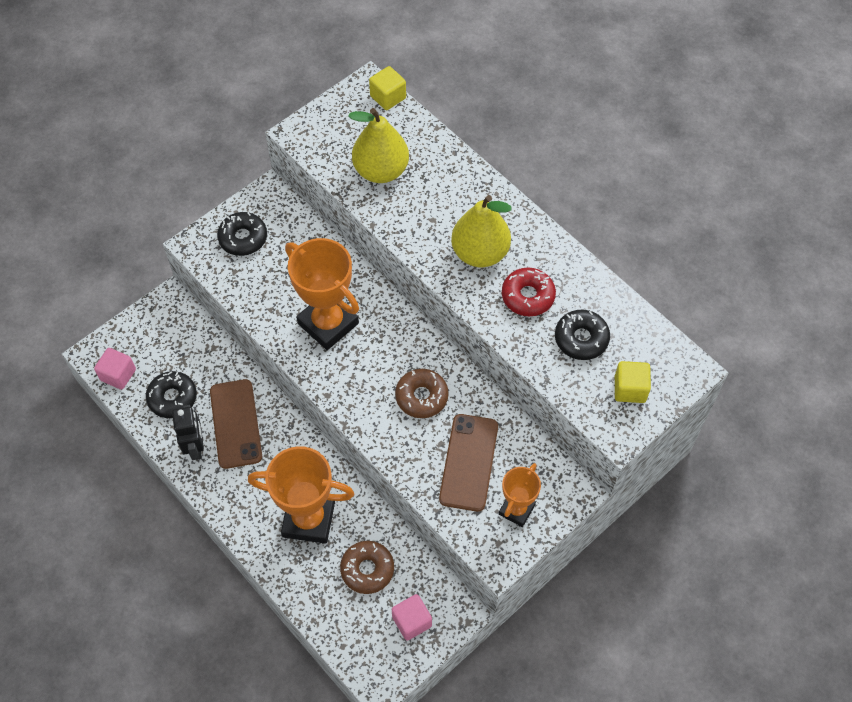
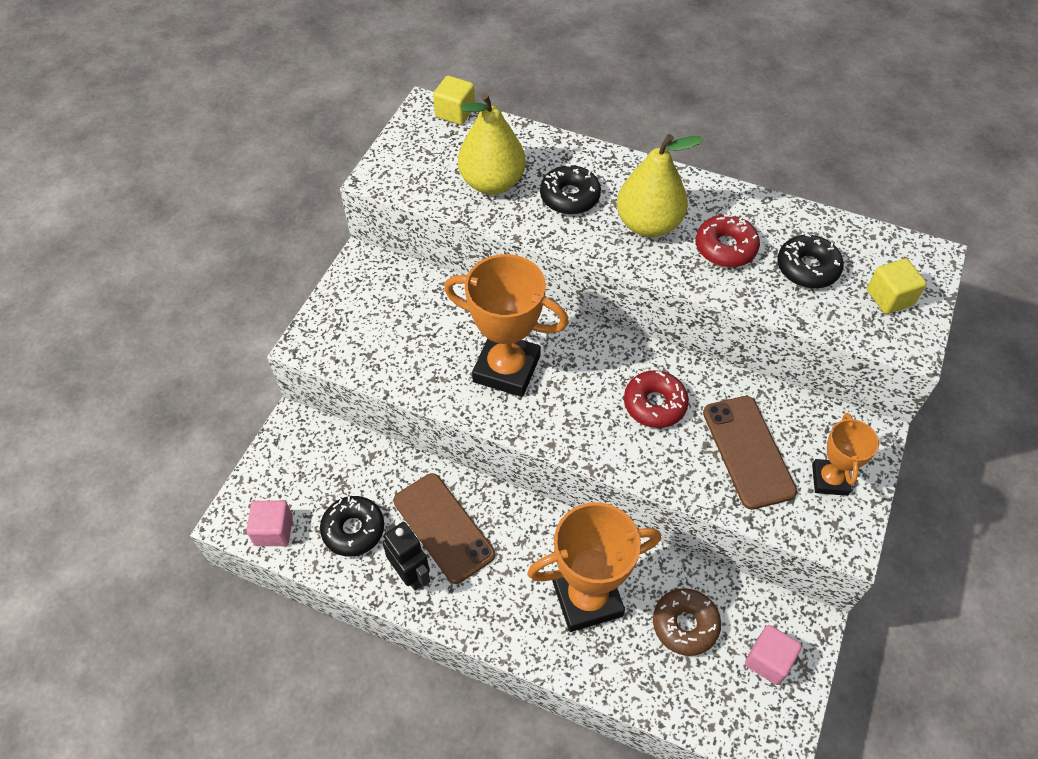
camera: 25 degrees left, 5 degrees down
(243, 238) = (359, 317): black donut -> black donut (569, 197)
(421, 397) = (654, 404): brown donut -> red donut

